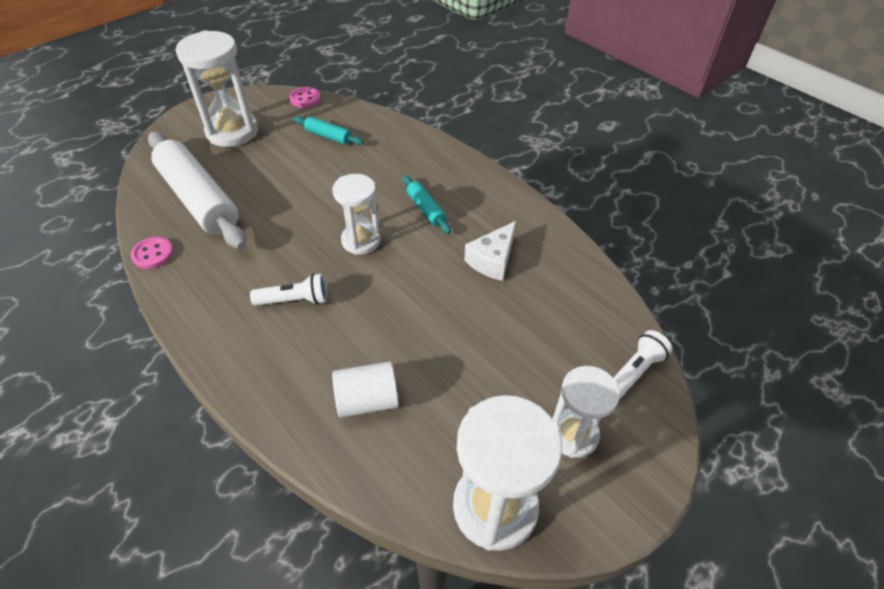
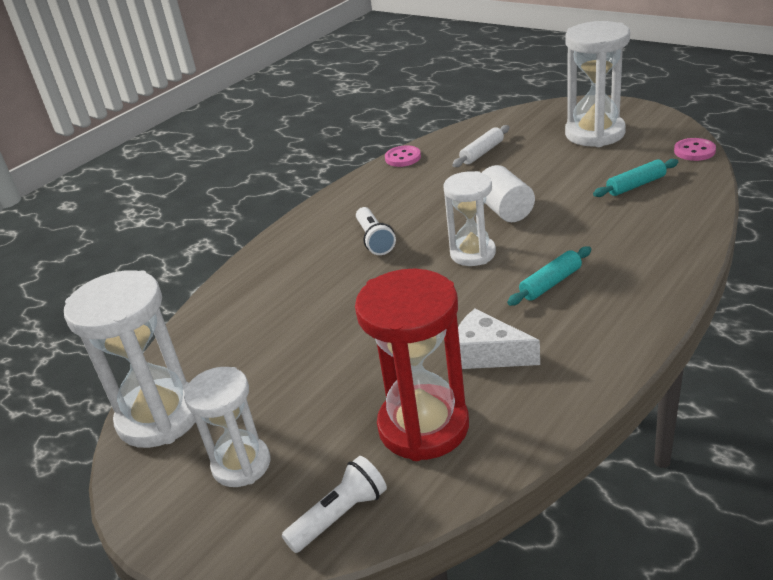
camera: 85 degrees right, 15 degrees down
(199, 199) = (482, 153): white rolling pin -> white rolling pin, size x0.44
(328, 136) = (635, 185): turquoise rolling pin -> turquoise rolling pin turned 45 degrees clockwise
(367, 400) = (268, 312): white cylinder -> white cylinder (505, 210)
(558, 310) = (423, 426): none -> red hourglass
(634, 371) = (340, 515): white flashlight -> white flashlight turned 75 degrees counterclockwise

